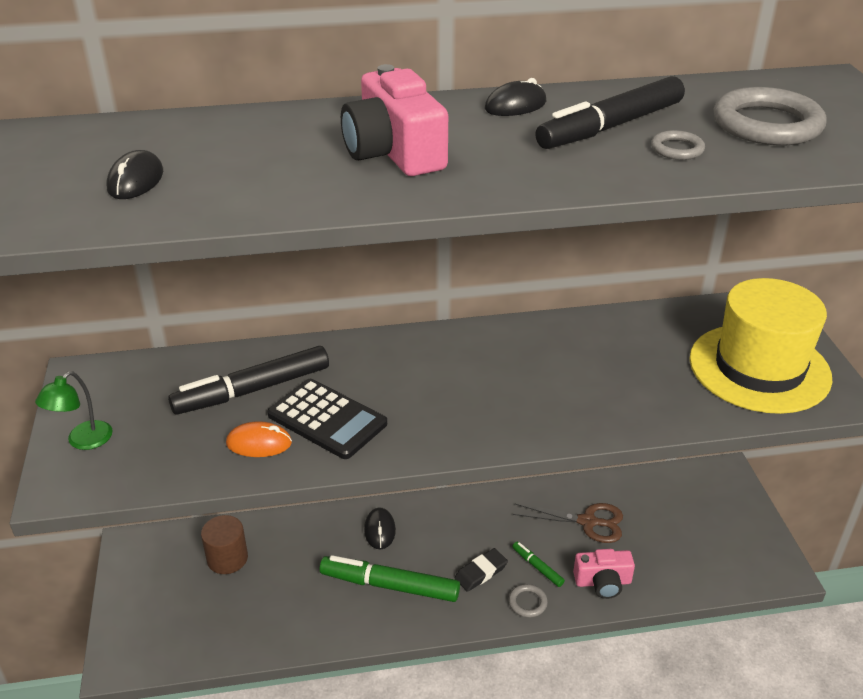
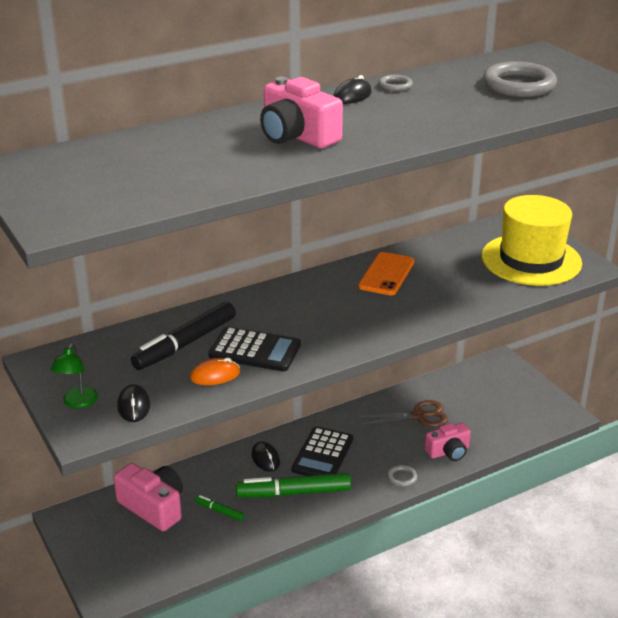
camera: 20 degrees left, 5 degrees down
(136, 181) = (136, 180): black mouse -> black mouse (134, 406)
(227, 558) = (153, 507): brown cylinder -> pink camera
(447, 543) = (322, 454): none -> black calculator
(481, 572) = (357, 467): black eraser -> none
(537, 567) = (397, 453): green marker -> green marker (219, 511)
(552, 348) = (386, 274): none -> orange phone
(610, 127) = (424, 100): black marker -> none
(677, 149) = (475, 107): grey ring -> grey ring (395, 85)

